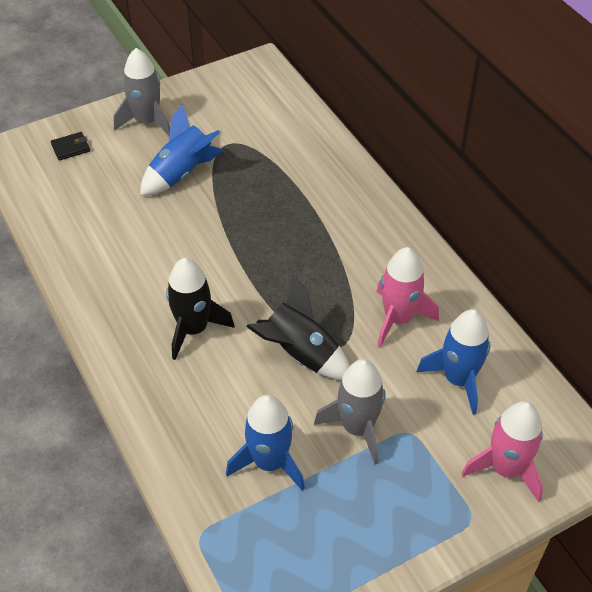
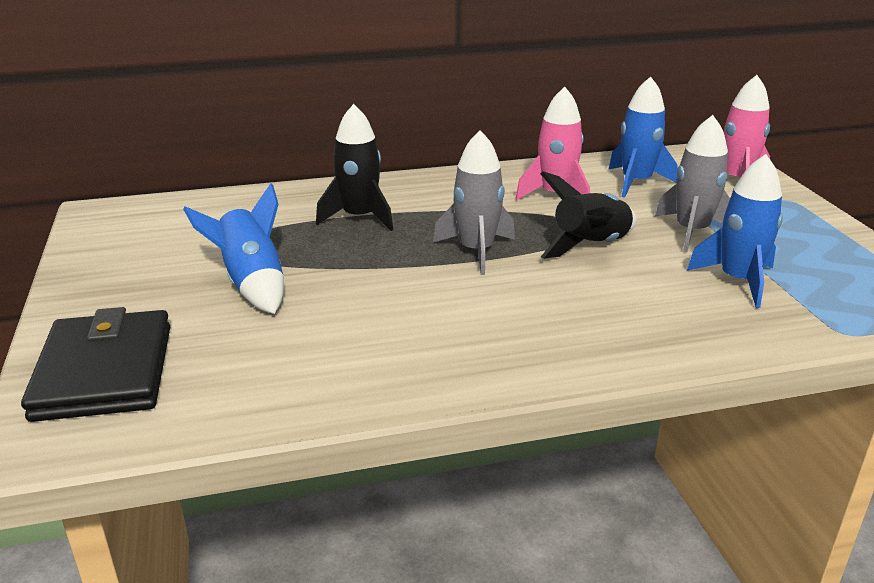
camera: 75 degrees left, 20 degrees down
(71, 148) = (104, 372): black wallet -> black wallet, size x2.50
(147, 122) = (118, 299): grey rocket -> grey rocket (476, 251)
(194, 329) = (535, 304): black rocket -> black rocket (359, 217)

